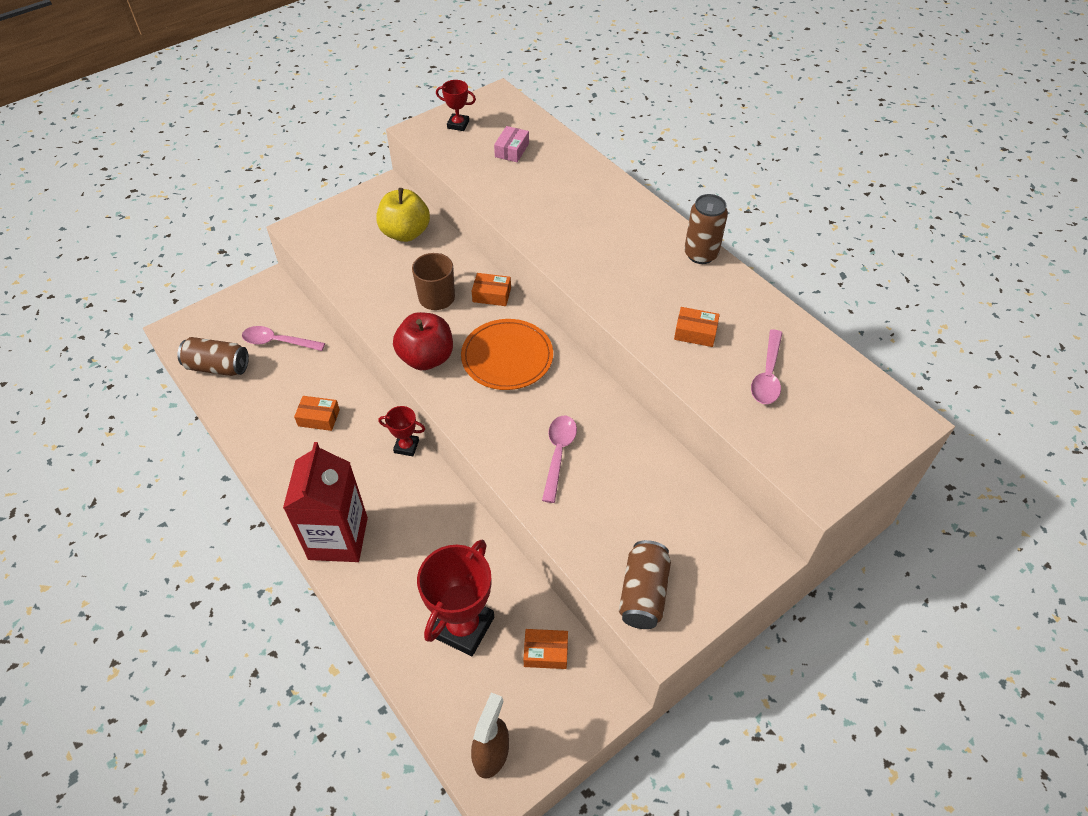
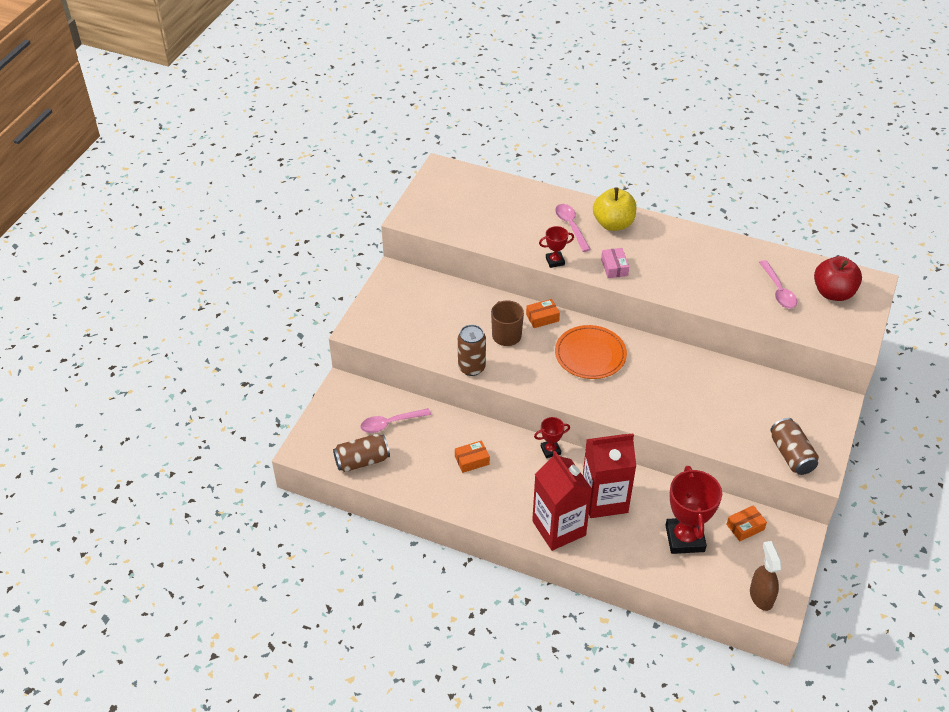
camera: 30 degrees left, 5 degrees down
(405, 233) = (440, 300): yellow apple -> yellow apple (613, 224)
(414, 531) = (604, 499): none -> red carton
(426, 358) = (537, 379): red apple -> red apple (833, 293)
(458, 124) = (433, 202): red trophy -> red trophy (555, 261)
(512, 150) = (490, 206): pink box -> pink box (614, 267)
(558, 454) = (676, 400): pink spoon -> pink spoon (571, 226)
(695, 332) = (716, 282): orange box -> none
(700, 254) = (678, 230): brown can -> brown can (471, 367)

